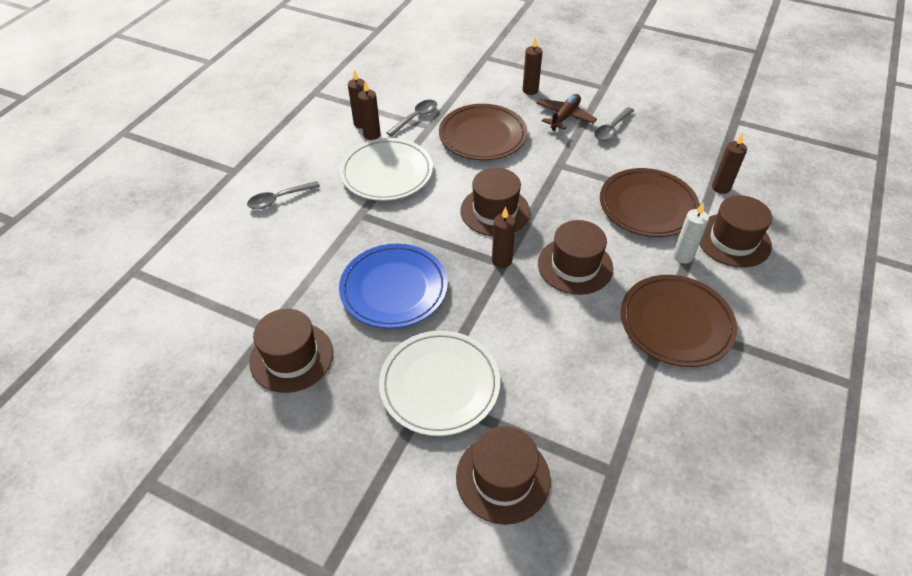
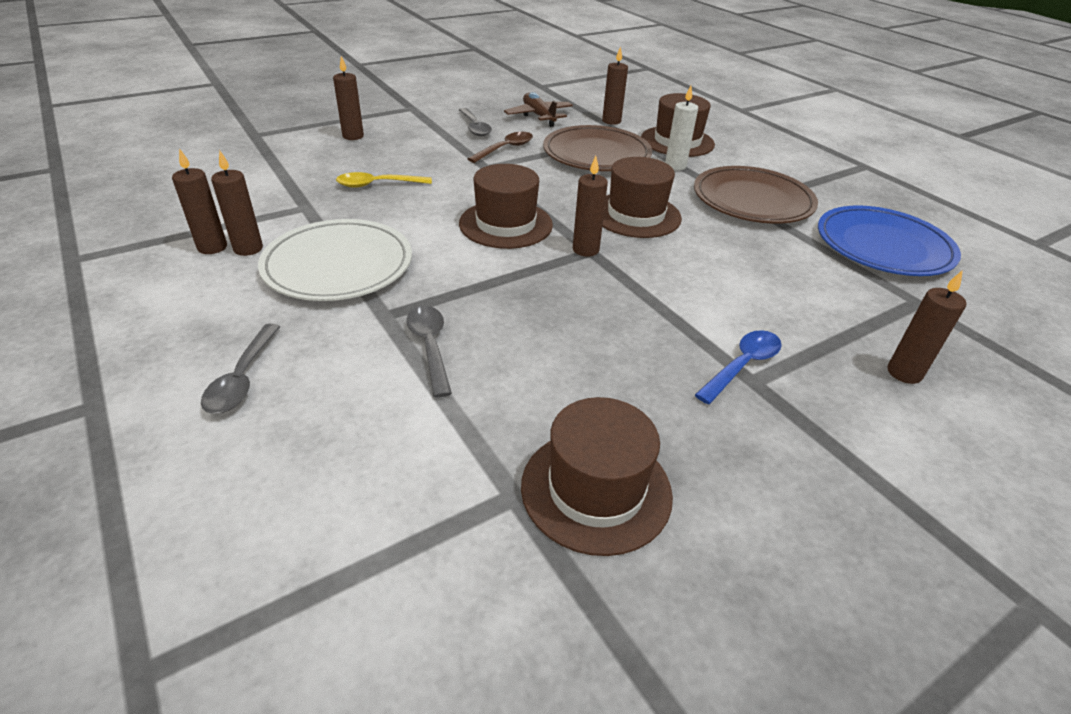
camera: 60 degrees left, 10 degrees down
(394, 288) = (553, 339): blue plate -> blue plate (883, 246)
(416, 118) = (274, 209): grey spoon -> grey spoon (430, 346)
(439, 385) = (742, 365): white plate -> blue spoon
(482, 136) = (377, 185): brown plate -> yellow spoon
(503, 478) = (904, 373): brown hat -> brown candle
(564, 117) = (422, 138): brown plane -> brown plane (539, 116)
(597, 159) = (505, 149): none -> brown spoon

